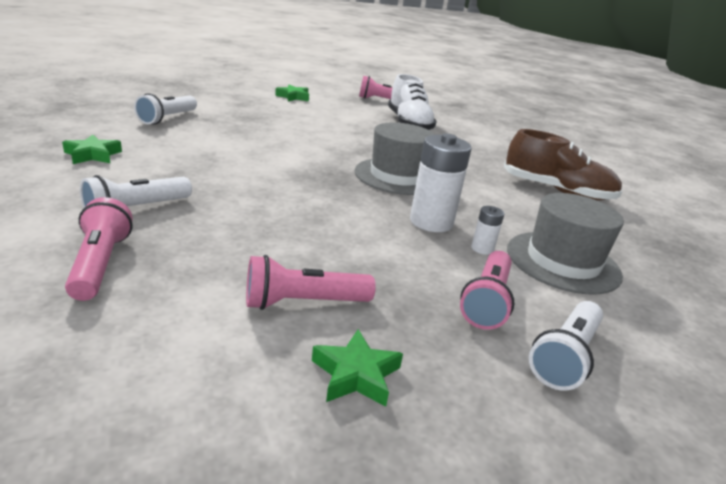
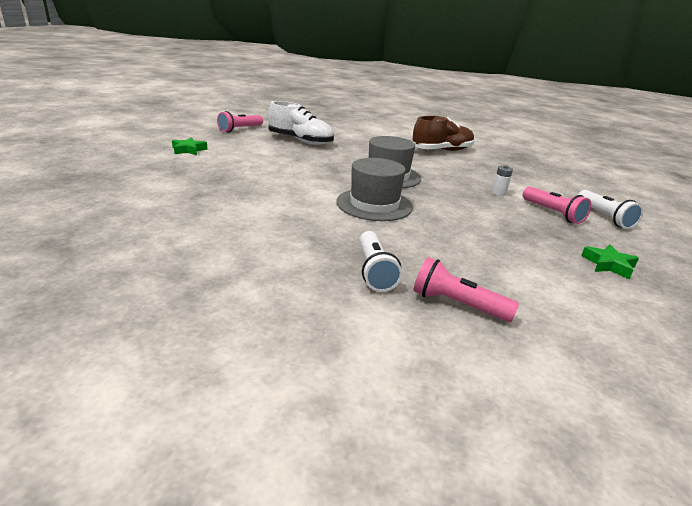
camera: 50 degrees left, 0 degrees up
(93, 155) = (235, 262): green star -> none
(167, 118) = (176, 208): white flashlight -> none
(303, 302) = (536, 255): pink flashlight -> none
(431, 222) = (459, 192): white battery -> none
(562, 262) = (522, 183): grey hat -> grey hat (374, 204)

